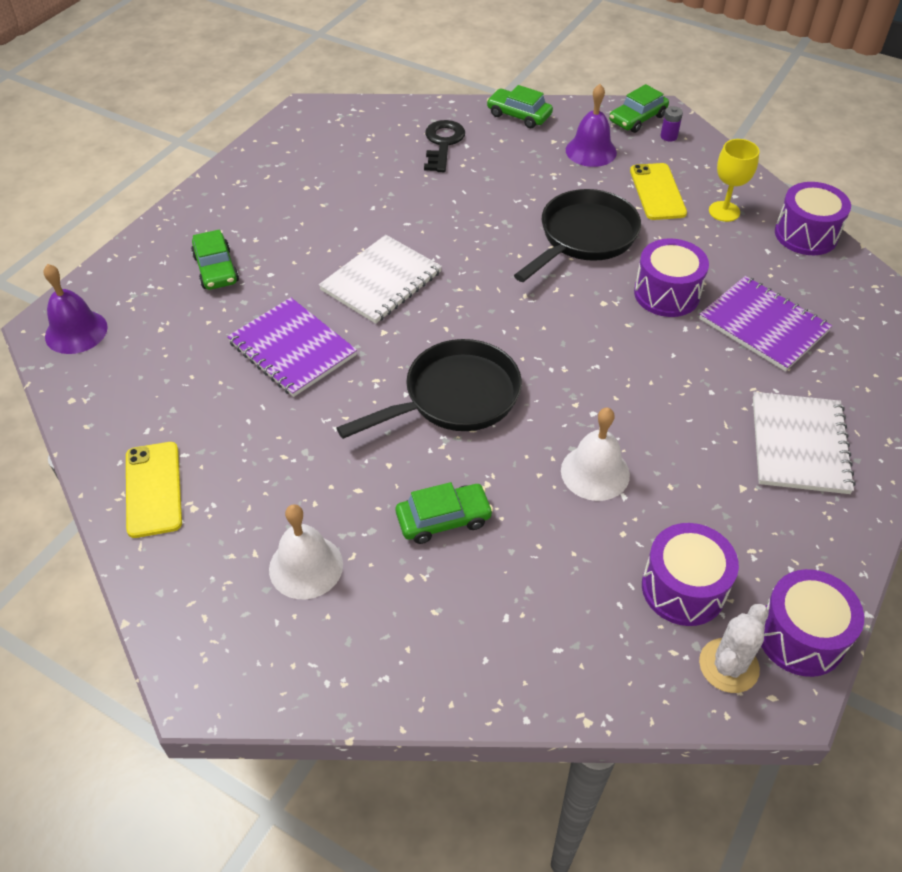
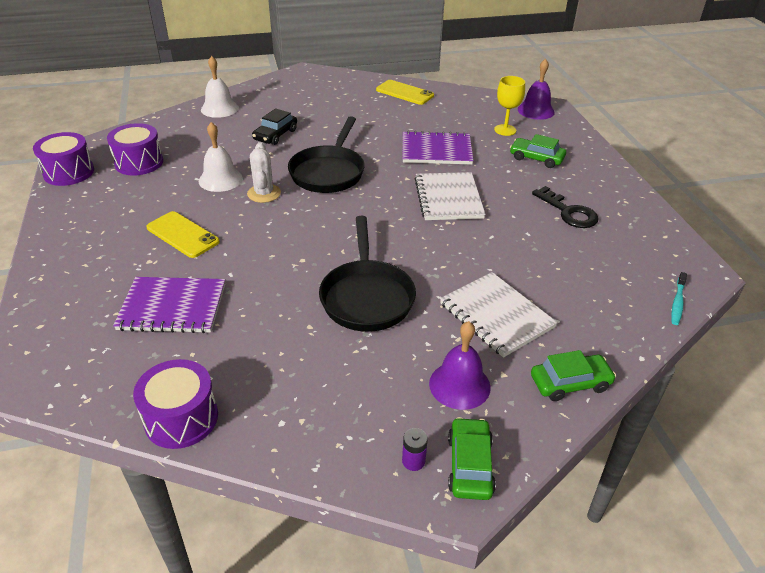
camera: 135 degrees right, 10 degrees down
(306, 566) = (312, 102): white bell -> white bell (219, 108)
(365, 108) = (677, 302): none -> turquoise toothbrush
(443, 143) = (573, 309): black key -> black key (568, 212)
(443, 519) = (275, 135): green car -> black car
(657, 192) = (355, 377): yellow phone -> yellow phone (183, 235)
(666, 294) = (264, 290): purple drum -> none
(724, 211) = (277, 395): yellow goblet -> yellow goblet (505, 130)
(728, 665) = (101, 151): white cactus -> white cactus (264, 193)
(799, 444) = (105, 246): white notebook -> white notebook (496, 315)

